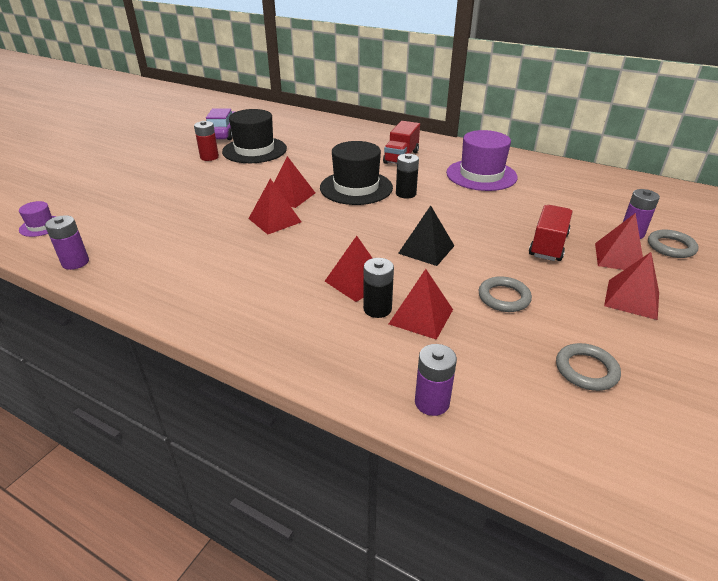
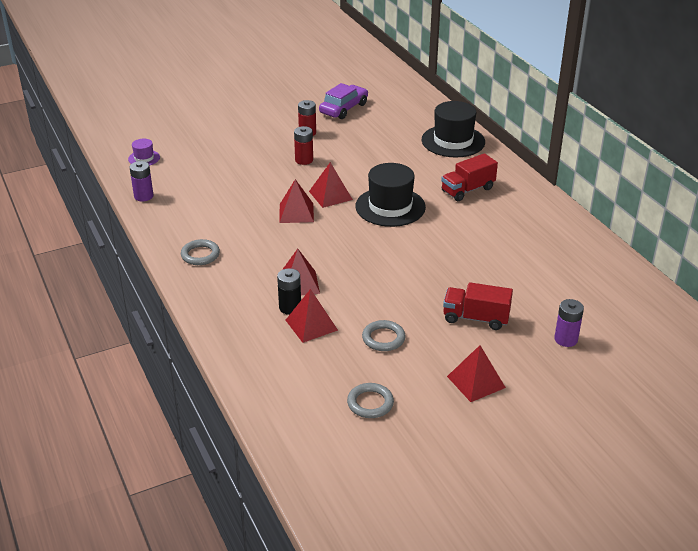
camera: 35 degrees right, 0 degrees up
(231, 177) = (304, 160): none -> red battery
(254, 150) = (350, 137): black hat -> black hat (453, 141)
(406, 194) = (423, 228): black battery -> none
(426, 249) = (377, 281): black pyramid -> none
(432, 402) = (255, 373): purple battery -> none
(481, 175) = (515, 235): purple hat -> none
(548, 245) = (476, 318): red truck -> red truck turned 135 degrees counterclockwise
(619, 257) = (519, 351): red pyramid -> none
(671, 247) = (580, 364): grey ring -> grey ring (200, 255)

